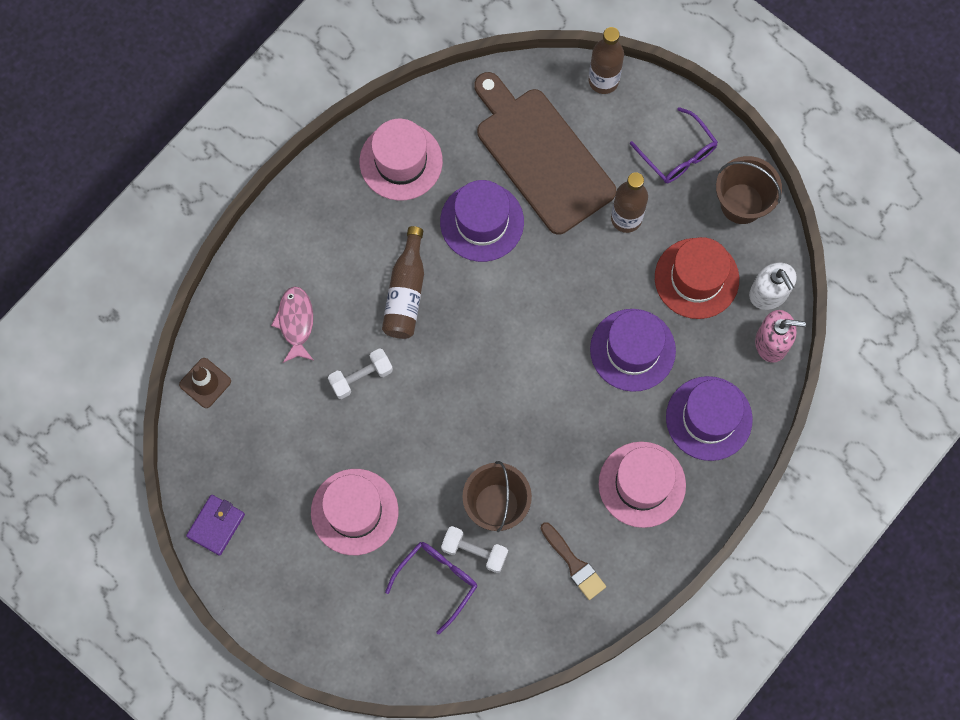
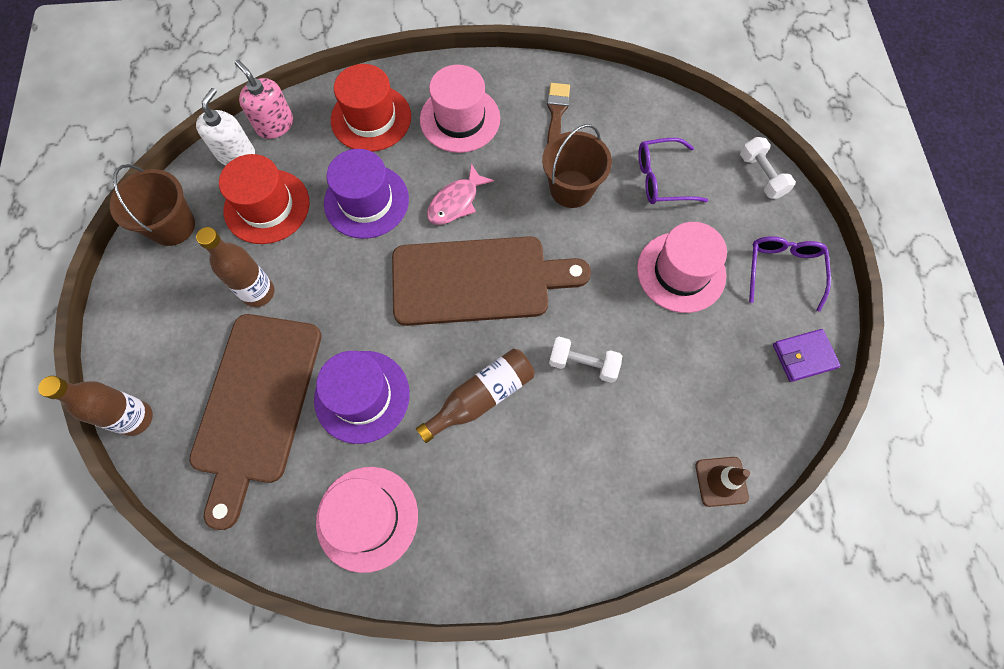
camera: 135 degrees left, 5 degrees down
(296, 322) = (595, 460): pink fish -> pink fish (456, 202)
(474, 551) = (617, 174): white dumbbell -> white dumbbell (761, 175)
(490, 367) = (478, 280): none -> brown cutting board
(677, 153) = (164, 304): purple glasses -> purple glasses (783, 271)
(709, 418) = (371, 118): purple hat -> red hat

